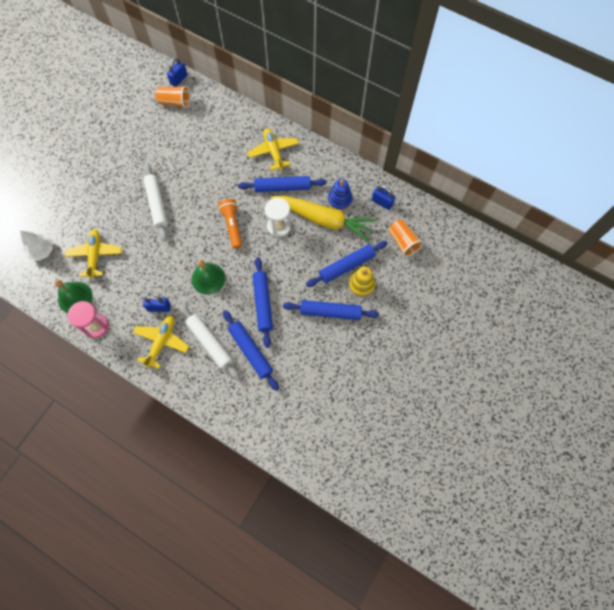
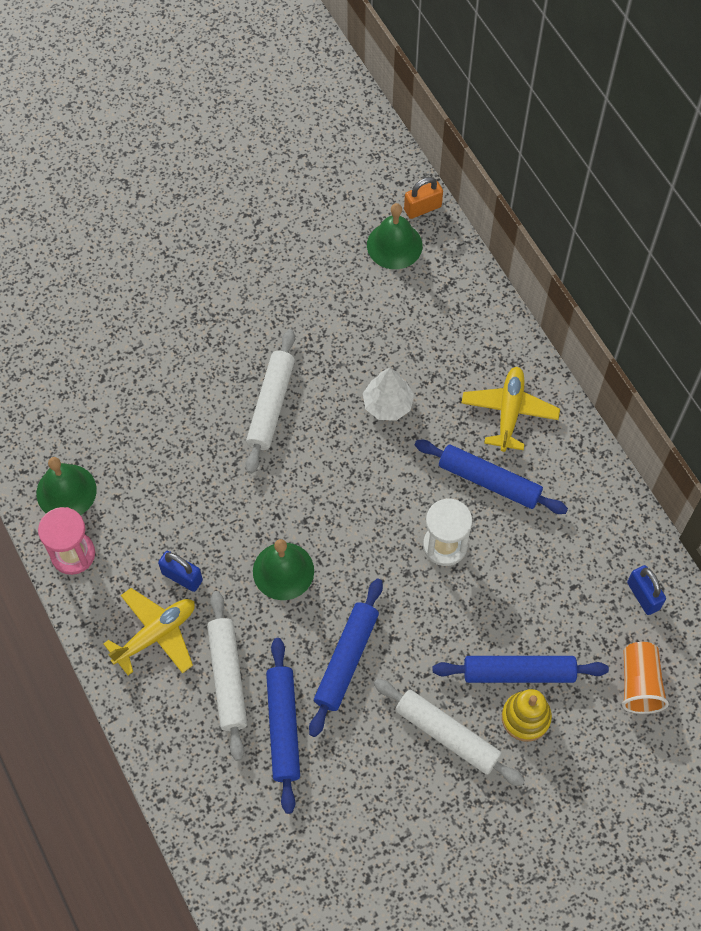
camera: 30 degrees right, 5 degrees down
(42, 251) = (57, 389): white tree -> white tree (388, 404)
(95, 255) = (132, 439): yellow plane -> none
(175, 102) = (394, 245): orange cup -> green bell
(179, 79) = (422, 208): blue padlock -> orange padlock
(232, 226) = (370, 504): orange flashlight -> none
(324, 219) = (526, 573): yellow carrot -> none
(330, 312) = (447, 735): blue rolling pin -> white rolling pin
(339, 200) = (573, 553): blue stacking toy -> none

